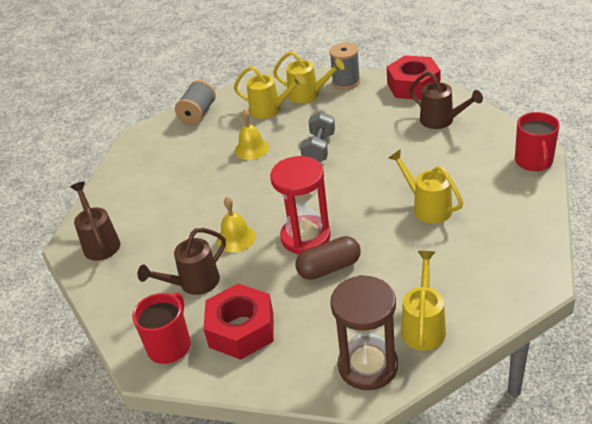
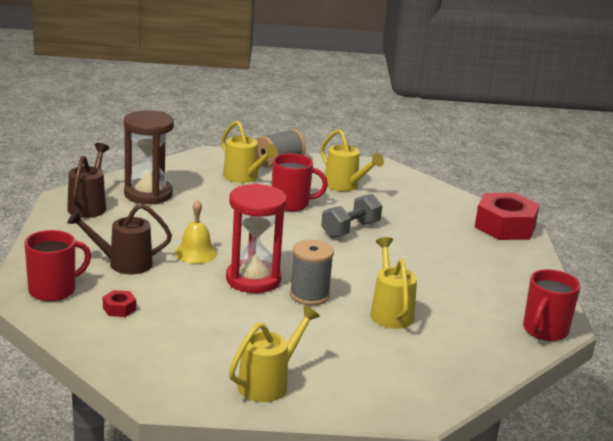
camera: 25 degrees right, 15 degrees down
(241, 329) = (119, 309): red nut -> red nut, size x0.43
(251, 149) = (291, 204): yellow bell -> red mug
(308, 95) = (394, 191): yellow watering can -> yellow watering can (244, 177)
(329, 268) = (244, 308): brown capsule -> none
(346, 82) = (443, 197): grey spool -> grey spool (309, 295)
(368, 366) = (185, 382): brown hourglass -> brown hourglass (148, 194)
(441, 121) = (495, 262): brown watering can -> none

